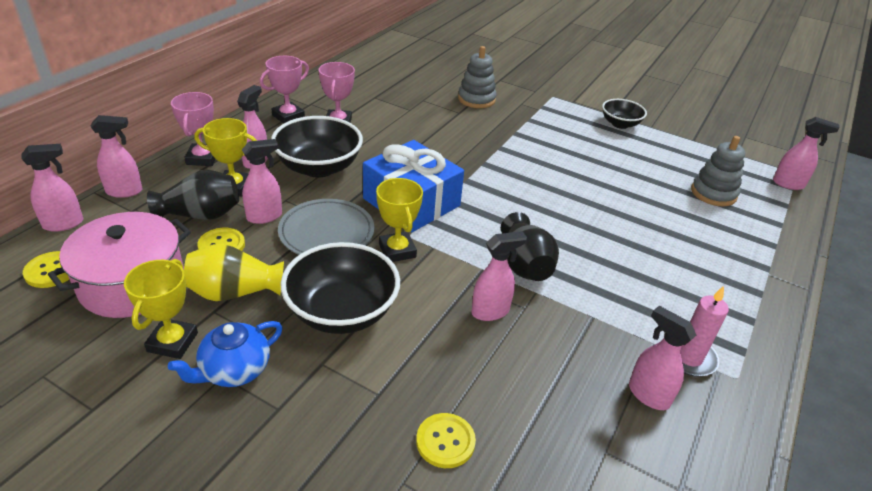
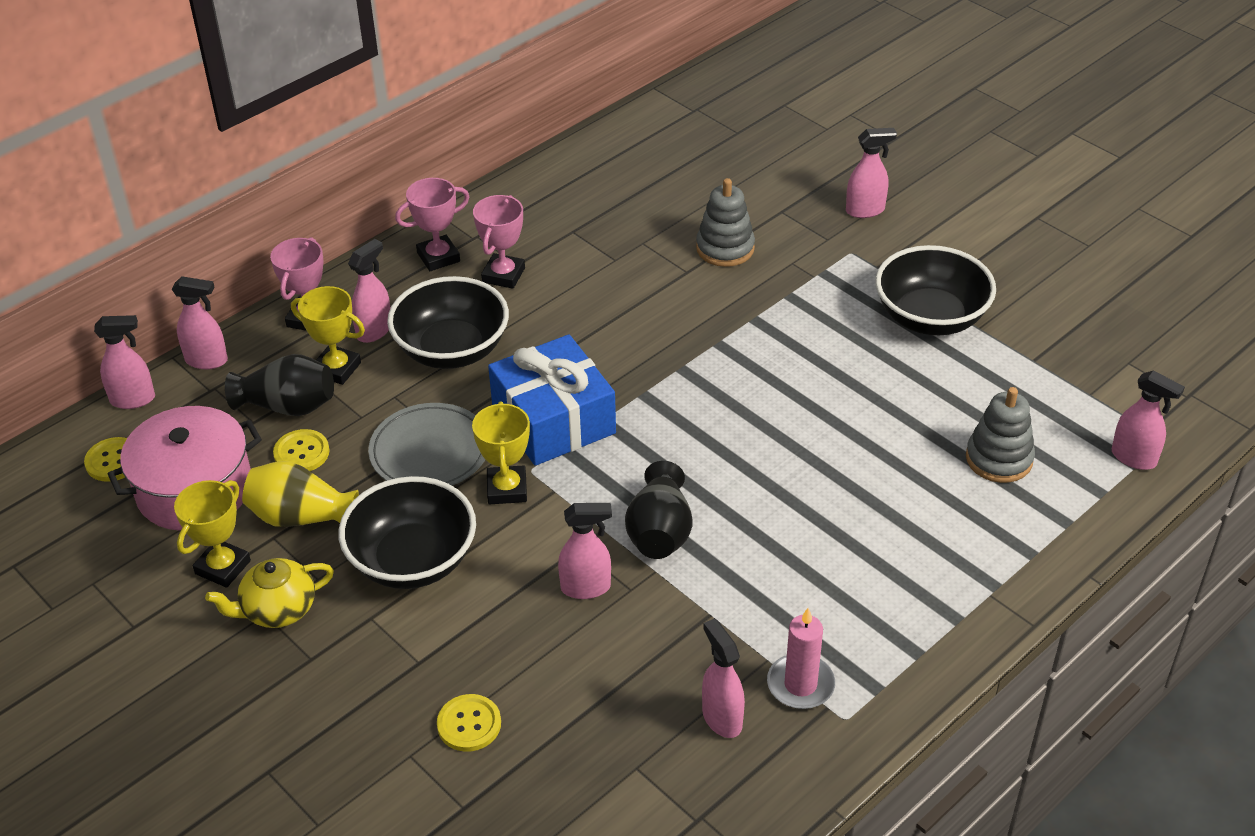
camera: 20 degrees right, 5 degrees up
(234, 370) = (278, 609): blue teapot -> yellow teapot
(265, 216) = (362, 418): pink spray bottle -> pink spray bottle (865, 210)
(620, 124) = (930, 317): black bowl -> black bowl, size x1.72

